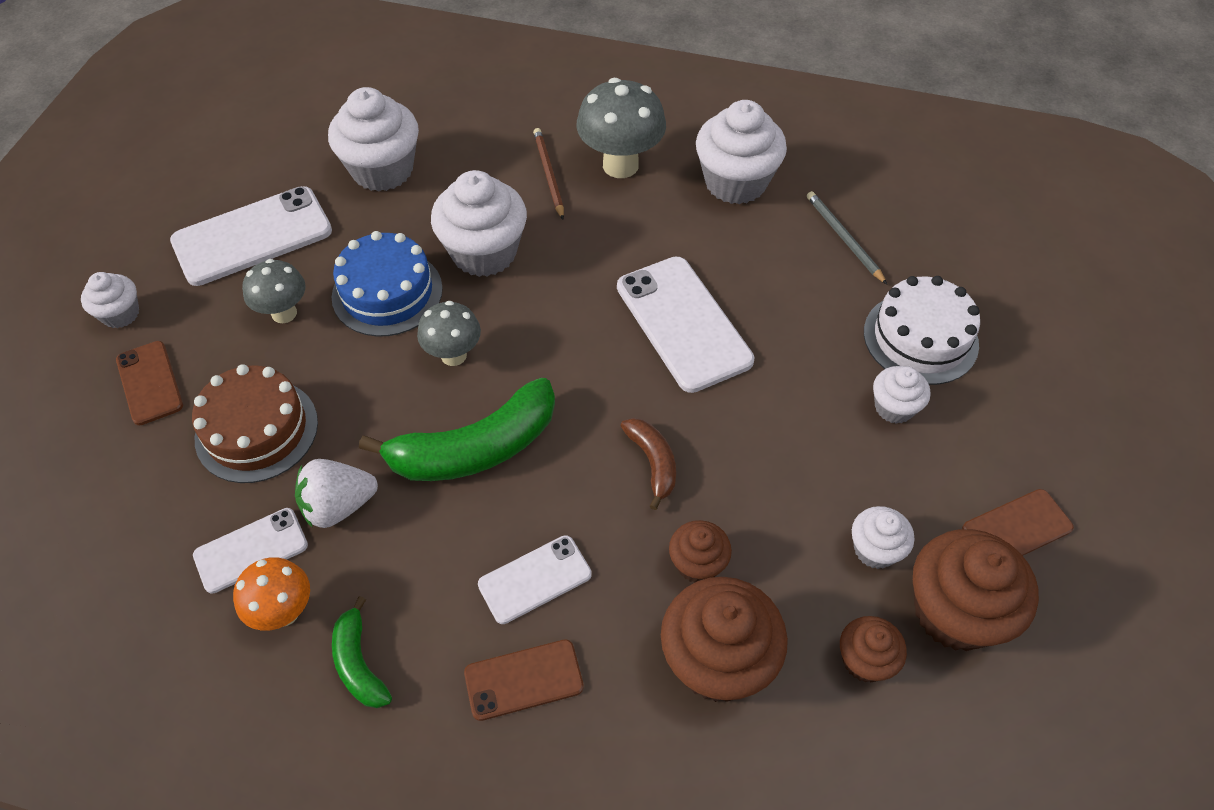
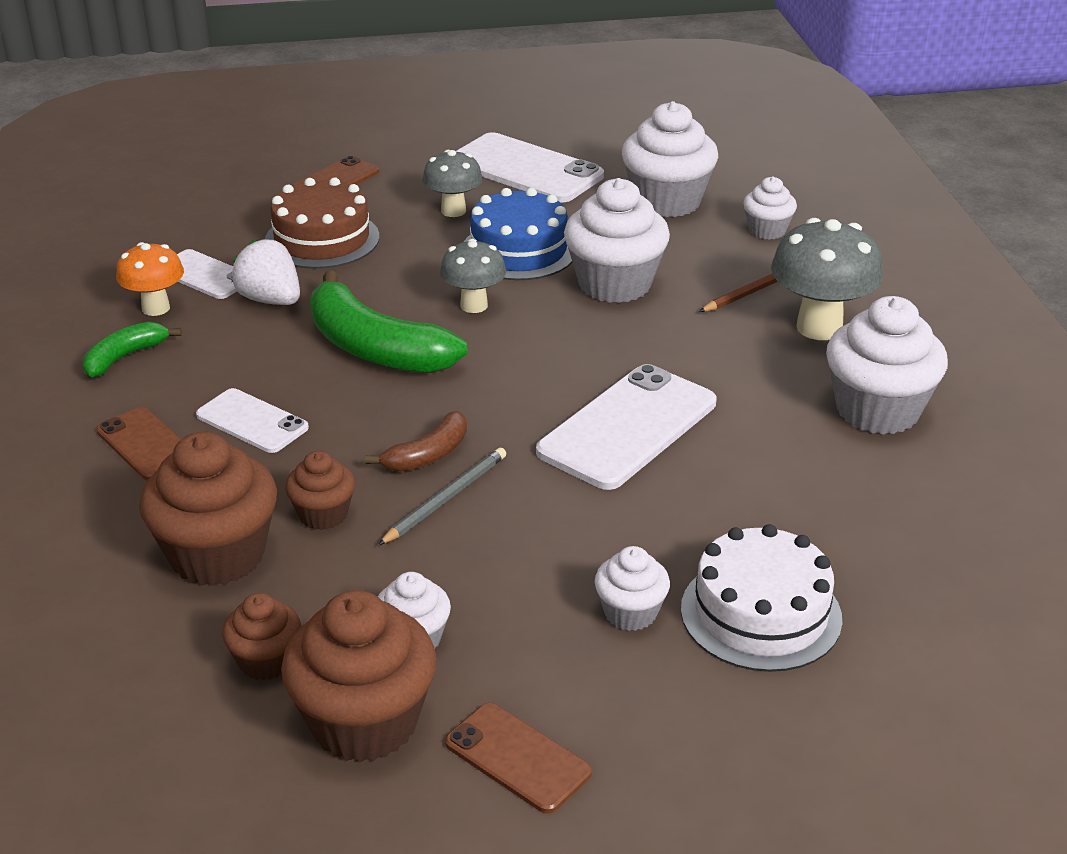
camera: 65 degrees right, 20 degrees down
(120, 314) = (394, 145): white cupcake -> white cupcake (767, 230)
(843, 238) = (870, 514): grey pencil -> grey pencil (446, 498)

